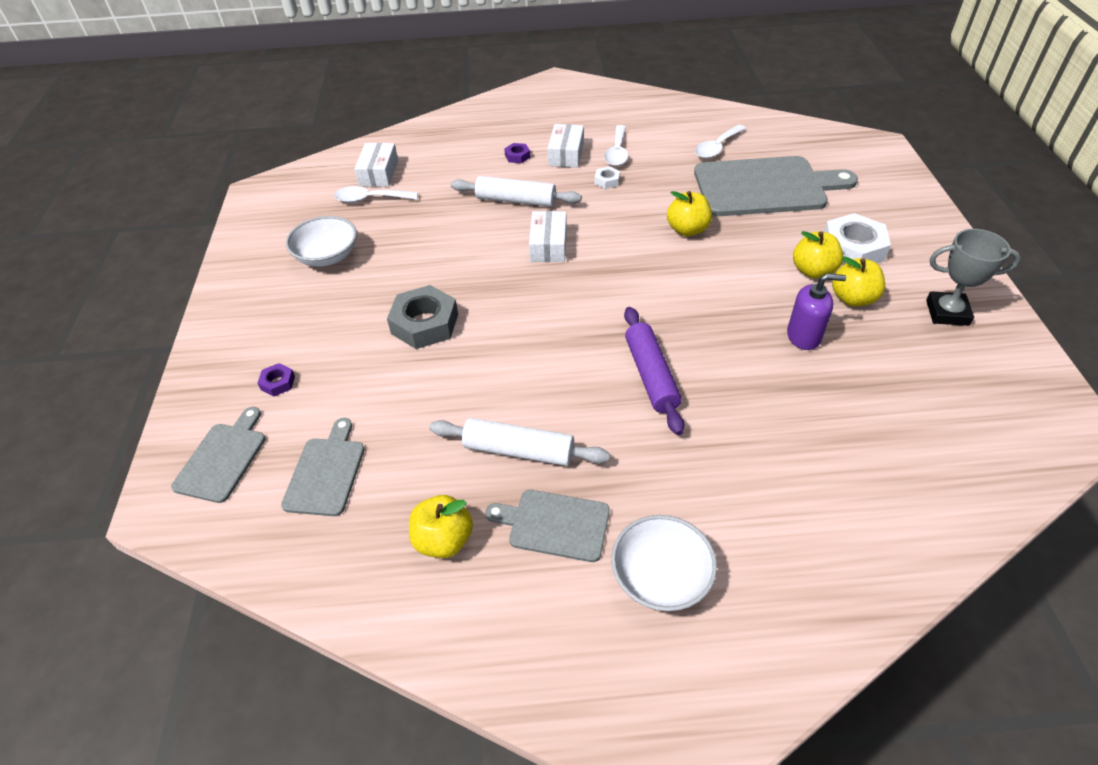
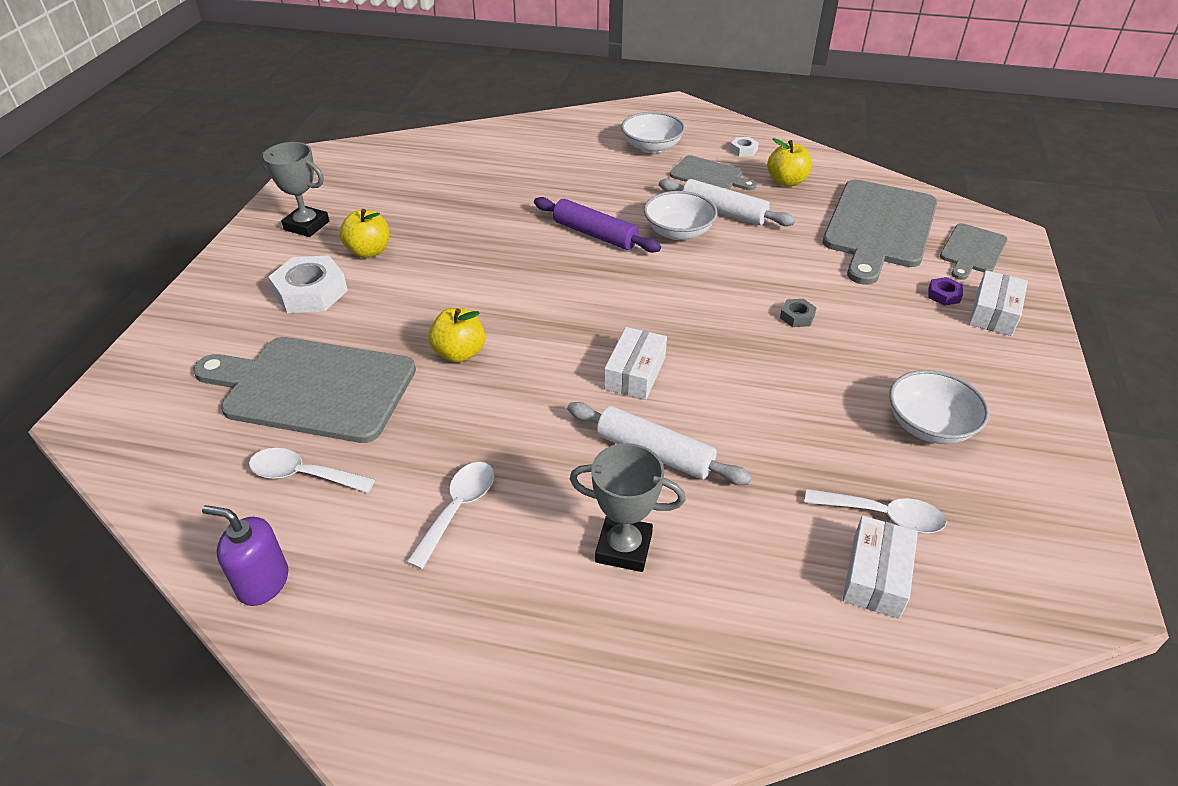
camera: 165 degrees left, 5 degrees down
(326, 472) = (879, 227): grey cutting board -> grey cutting board, size x1.91
(424, 324) = (797, 317): grey nut -> grey nut, size x0.47
(517, 156) = (623, 548): purple nut -> grey trophy
(562, 402) = (678, 232): none -> white bowl
(566, 154) = (541, 529): white box -> white box (993, 313)
(607, 181) = (508, 454): white nut -> white nut (743, 150)
(651, 375) = (595, 234): purple rolling pin -> purple rolling pin turned 60 degrees counterclockwise
(717, 147) = (303, 475): white spoon -> white spoon turned 135 degrees counterclockwise
(804, 336) = (444, 234): purple soap dispenser -> purple soap dispenser (263, 582)
(813, 271) = (375, 281): yellow apple -> none

